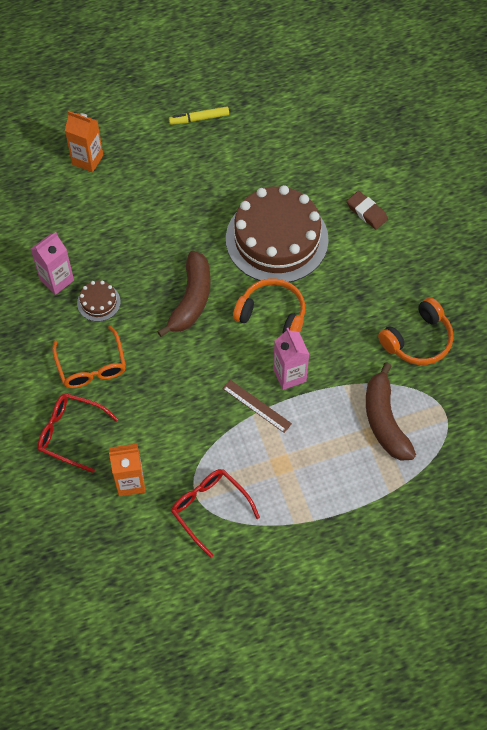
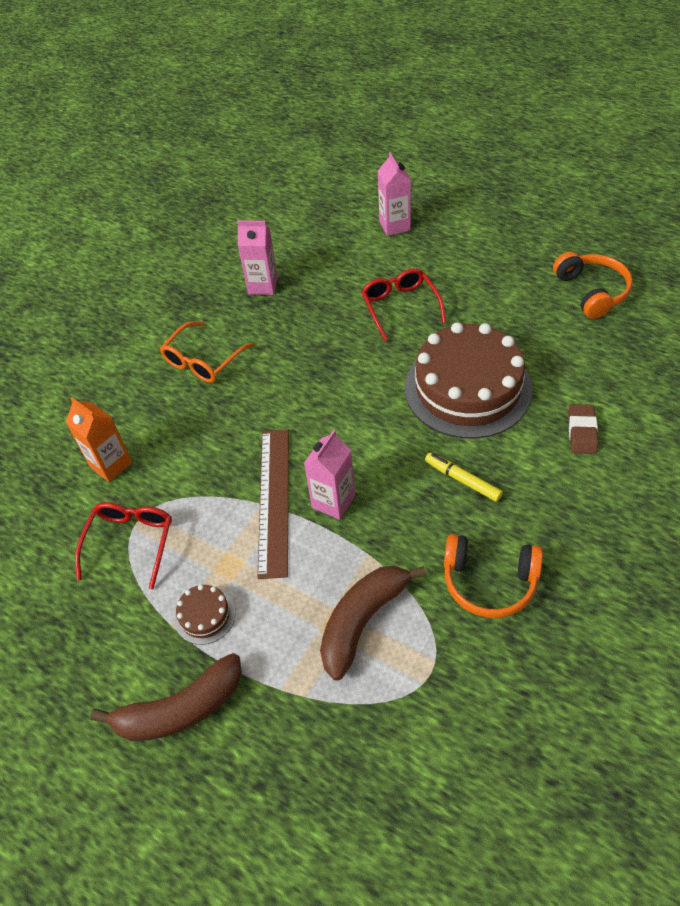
camera: 55 degrees right, 10 degrees down
(70, 433) = (125, 393): red glasses -> red glasses (400, 307)
(87, 160) = (394, 225): orange carton -> pink carton
(98, 302) = (269, 323): brown cake -> brown cake (205, 615)
(191, 299) = (336, 376): brown banana -> brown banana (180, 709)
(199, 119) = (520, 256): yellow marker -> yellow marker (462, 480)
(257, 406) = (274, 500): brown ruler -> brown ruler, size x1.80
(272, 314) = (385, 441): orange headphones -> orange headphones (592, 291)

